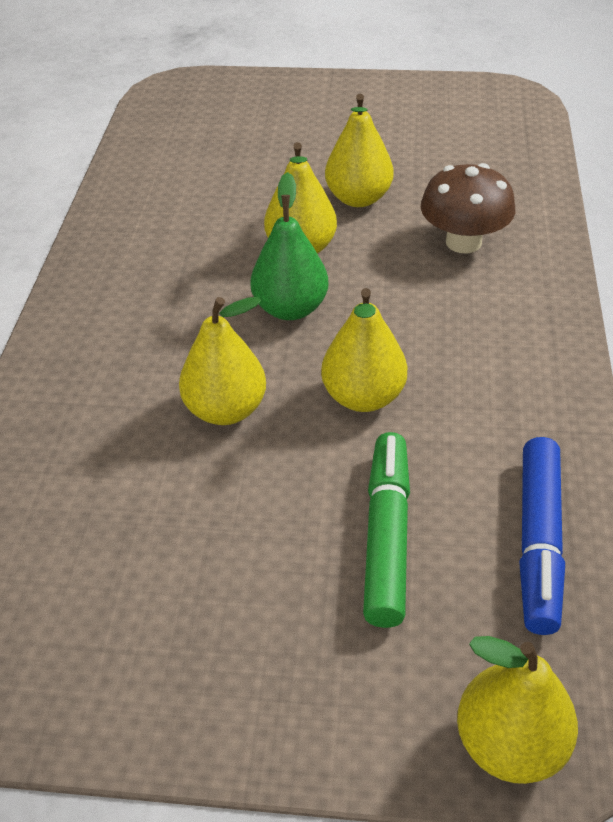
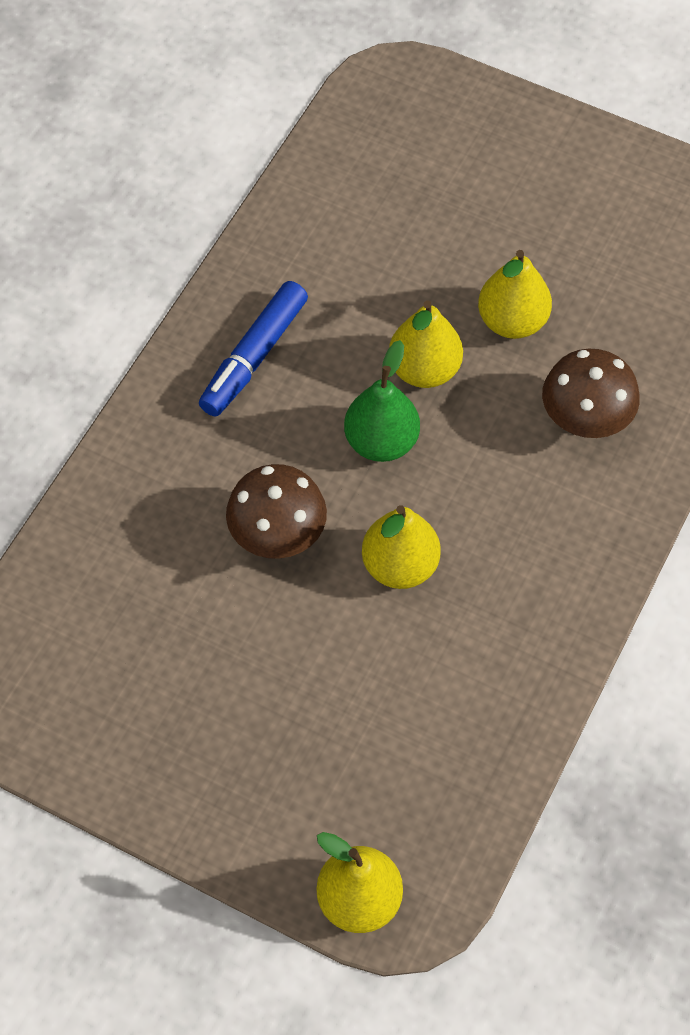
camera: 20 degrees right, 15 degrees up
(226, 409) = (277, 535): yellow pear -> brown mushroom
(386, 536) = (354, 706): green marker -> none
(538, 542) = (470, 758): blue marker -> blue marker (254, 357)

